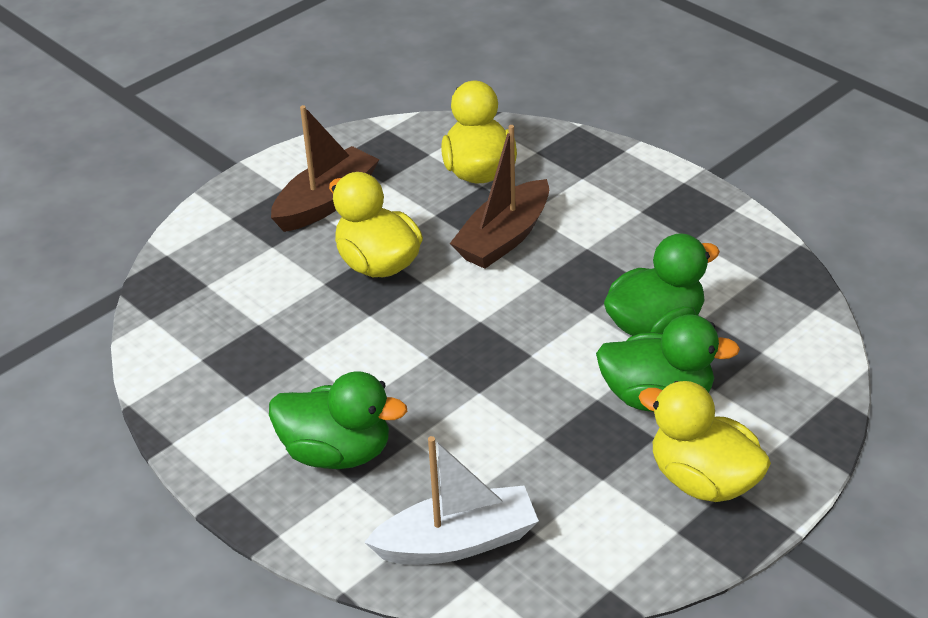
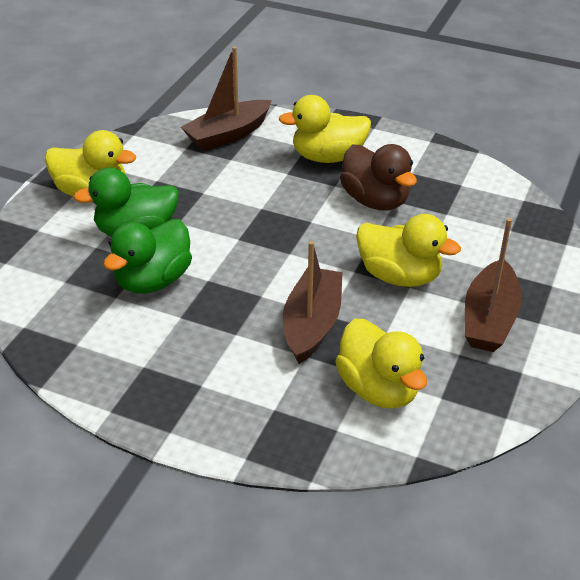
camera: 155 degrees right, 0 degrees up
(328, 363) = (375, 200): none -> brown duck
(337, 452) = (327, 157): green duck -> yellow duck
(457, 542) = (228, 134): white boat -> brown boat

